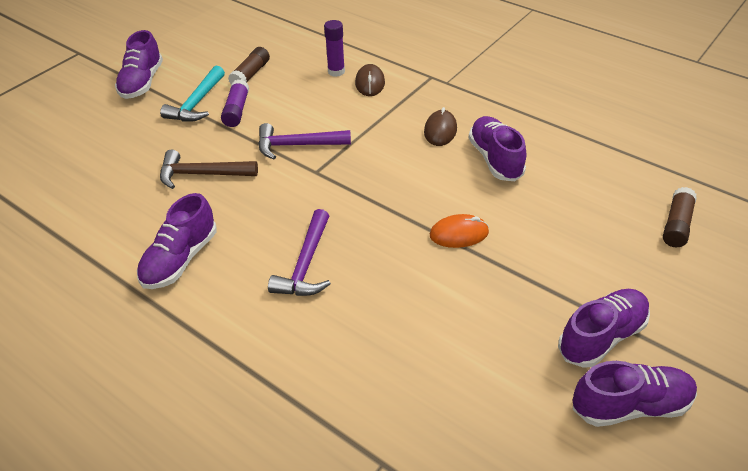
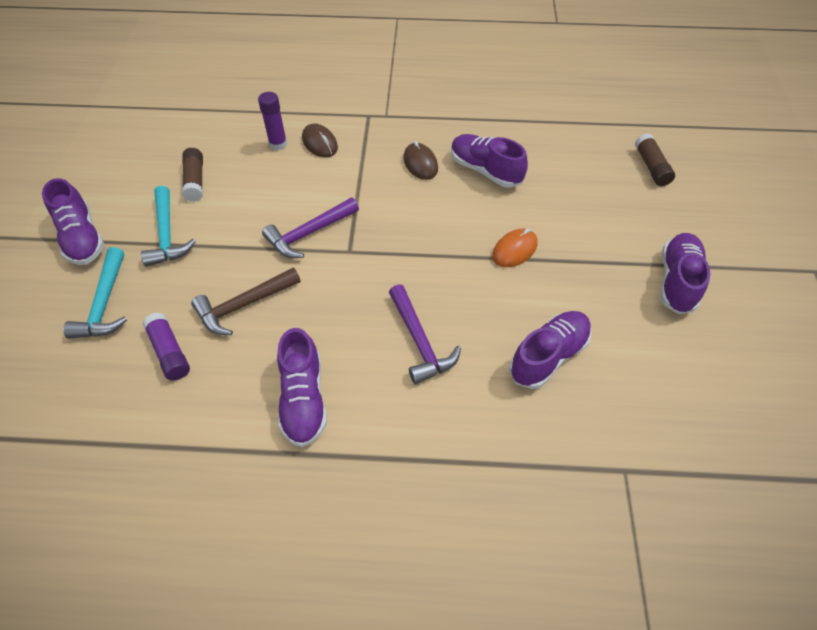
camera: 35 degrees left, 10 degrees up
(116, 131) = (105, 304): none -> turquoise hammer
(236, 110) = (216, 225): purple glue stick -> purple glue stick (169, 352)
(630, 405) = (734, 322): purple shoe -> purple shoe (548, 356)

